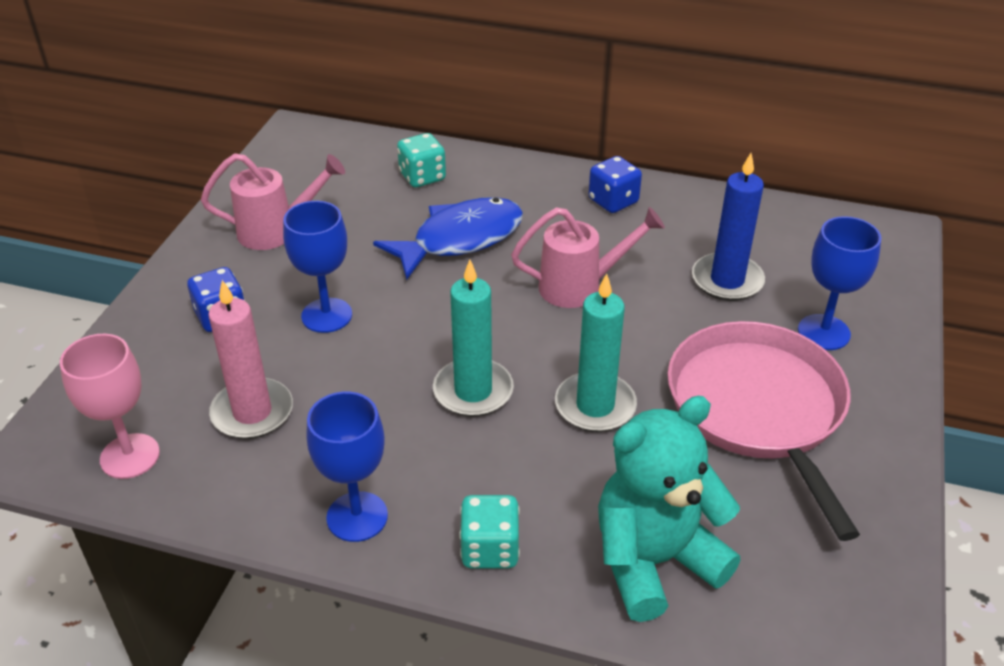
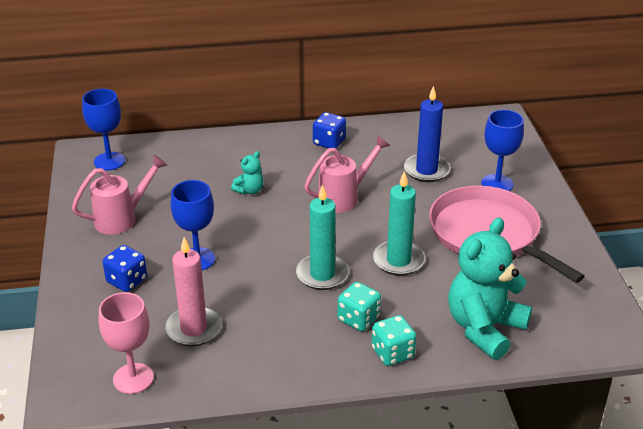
camera: 25 degrees left, 5 degrees down
(357, 516) = (304, 363): blue goblet -> blue goblet (109, 161)
(422, 177) = (195, 159): turquoise dice -> turquoise dice (358, 319)
(460, 239) = (249, 190): blue fish -> turquoise teddy bear

